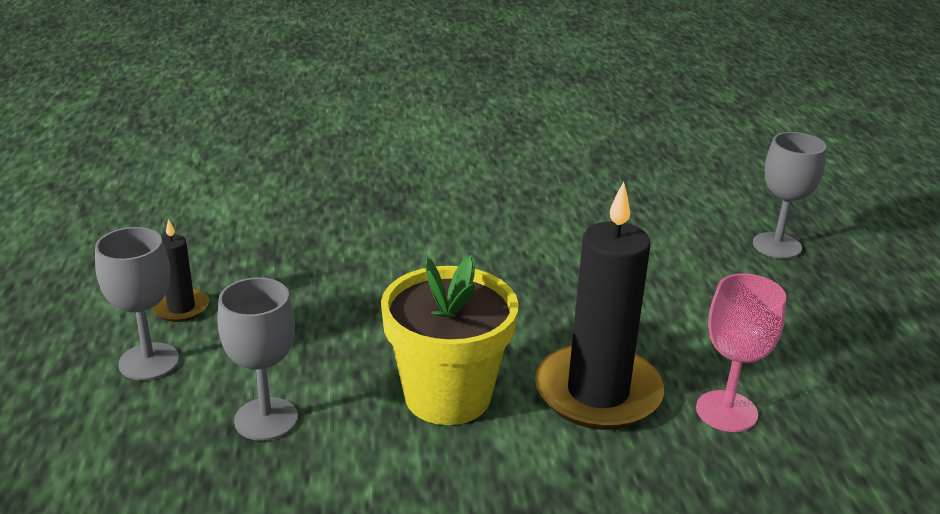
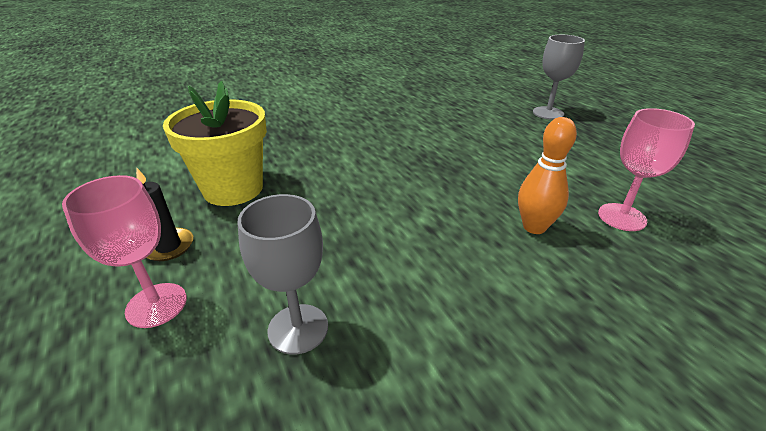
camera: 20 degrees left, 5 degrees up
(149, 361) = (156, 305): grey goblet -> pink goblet
(447, 396) = (435, 261): yellow flower pot -> yellow flower pot (233, 189)
(598, 392) = (534, 227): black candle -> orange bowling pin

